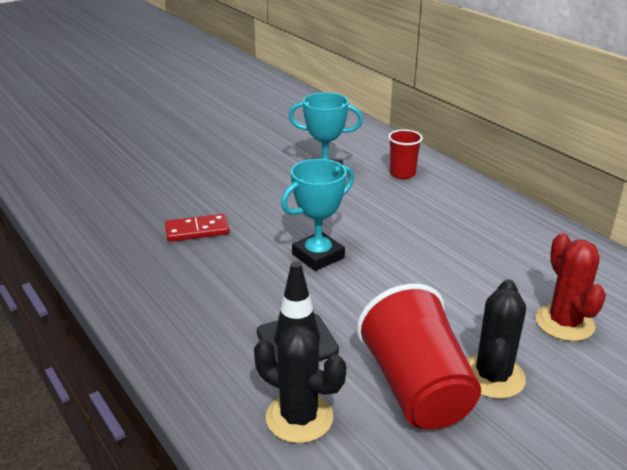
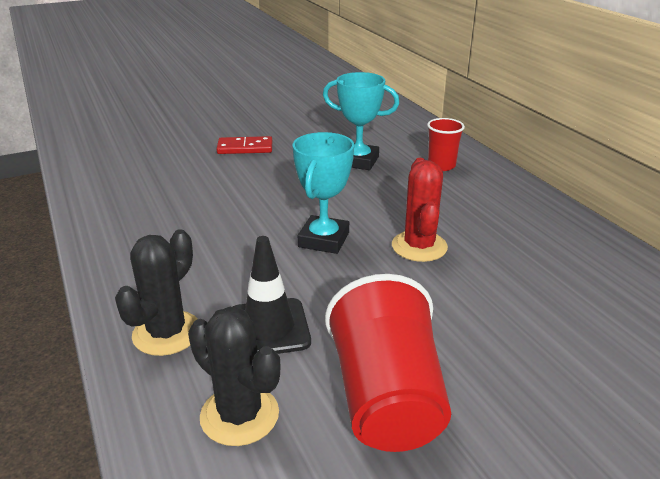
camera: 10 degrees right, 0 degrees up
(197, 230) = (208, 203): red domino -> red domino (245, 148)
(318, 256) = (323, 240): turquoise trophy -> turquoise trophy turned 45 degrees counterclockwise
(492, 376) = (482, 396): black cactus -> black cactus (166, 333)
(564, 323) = (586, 343): red cactus -> red cactus (419, 246)

